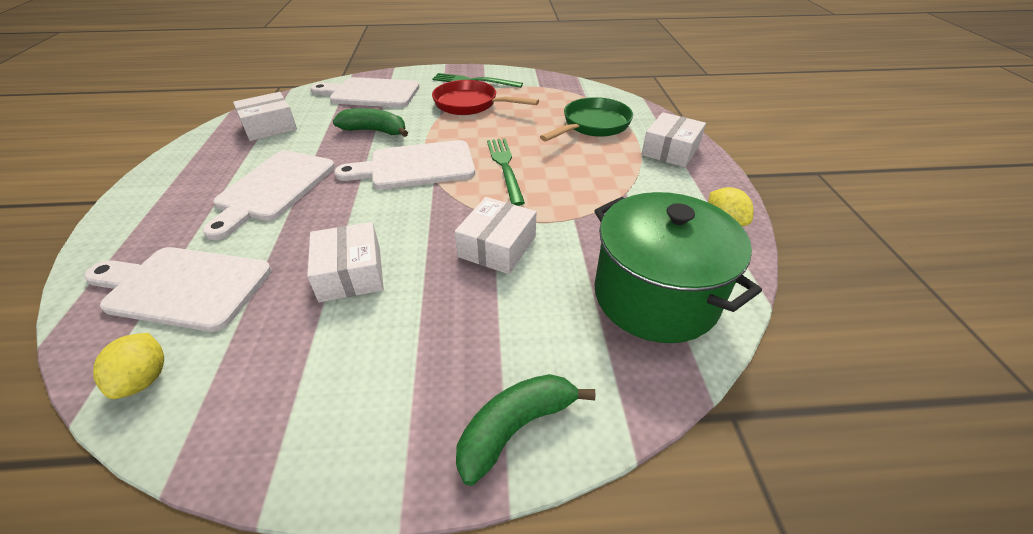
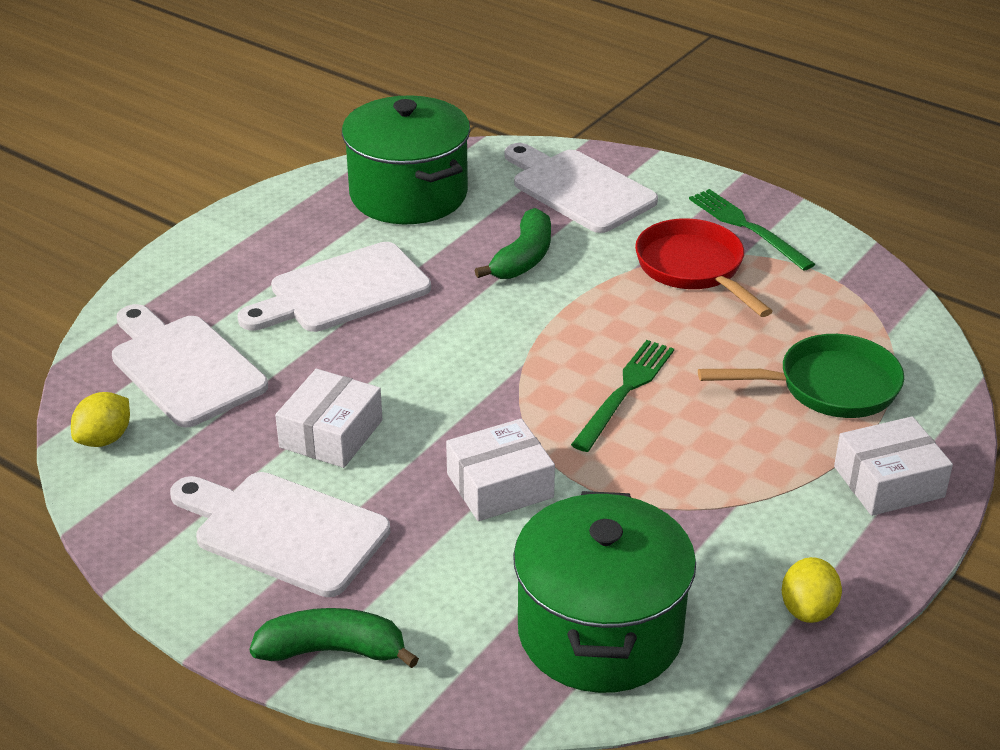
camera: 40 degrees right, 5 degrees down
(269, 127) = (408, 194): white box -> green pot
(375, 131) = (523, 258): green banana -> green banana turned 60 degrees clockwise
(416, 166) = (520, 336): white cutting board -> white cutting board (283, 531)

